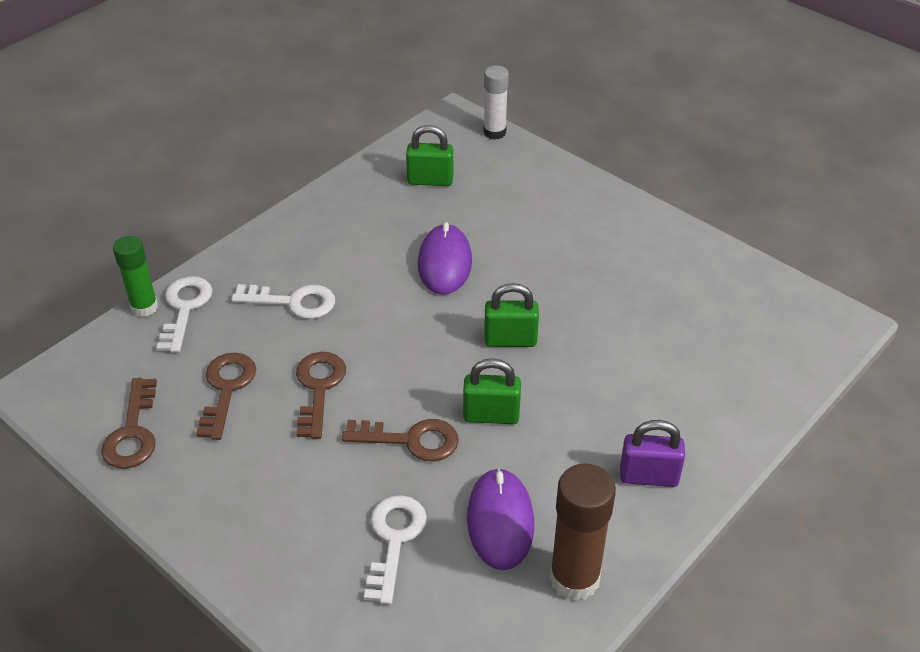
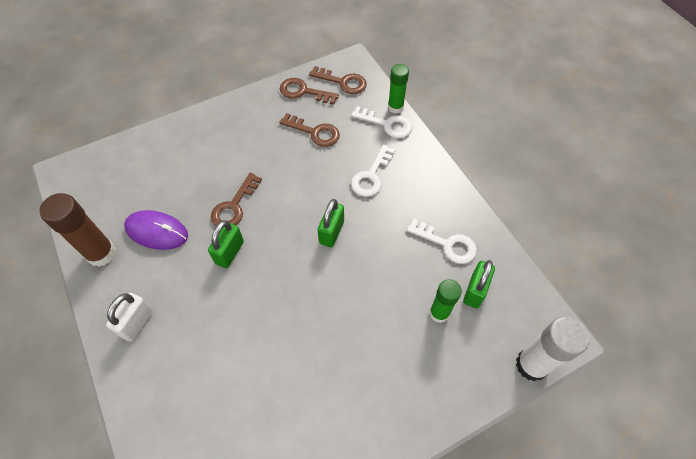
camera: 110 degrees right, 15 degrees up
(319, 388) = (295, 173): brown key -> brown key (343, 82)
(394, 540) = (176, 181): white key -> white key (447, 244)
(444, 263) = (376, 271): purple mouse -> none
(473, 202) = (439, 313): none -> green glue stick
(494, 132) = (531, 365): white glue stick -> white glue stick, size x1.52
(510, 340) = (285, 286): green padlock -> green padlock (331, 232)
(648, 476) = (137, 323): purple padlock -> white padlock

